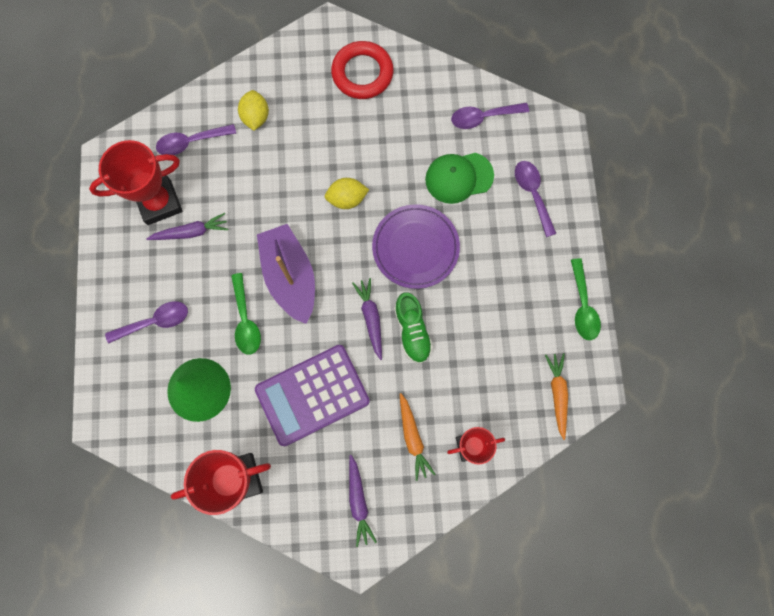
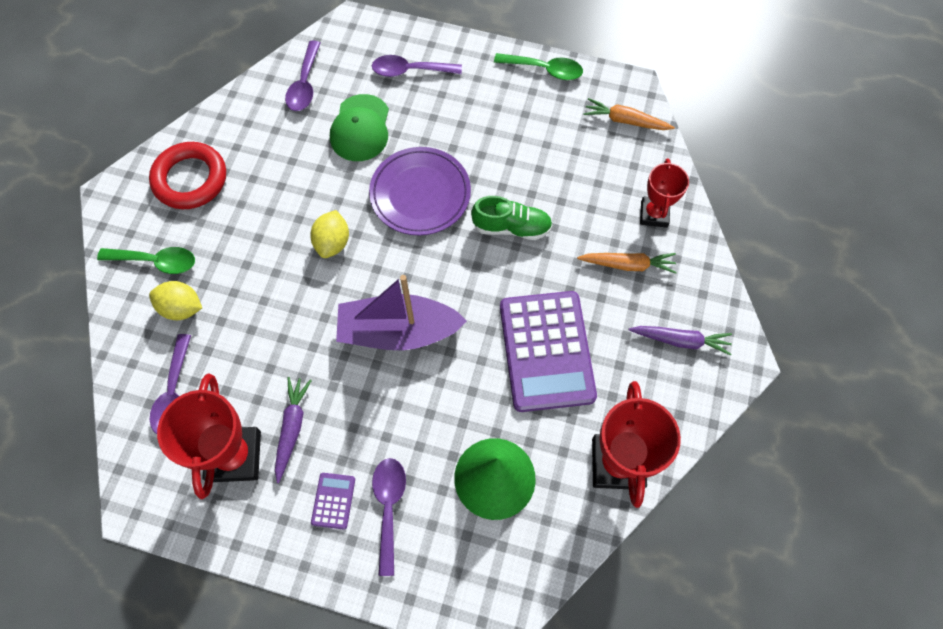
camera: 70 degrees left, 10 degrees down
(148, 282) = (333, 501): none -> purple calculator
(246, 320) = (431, 397): green spoon -> green spoon (156, 261)
(371, 318) = (481, 263): purple carrot -> none

